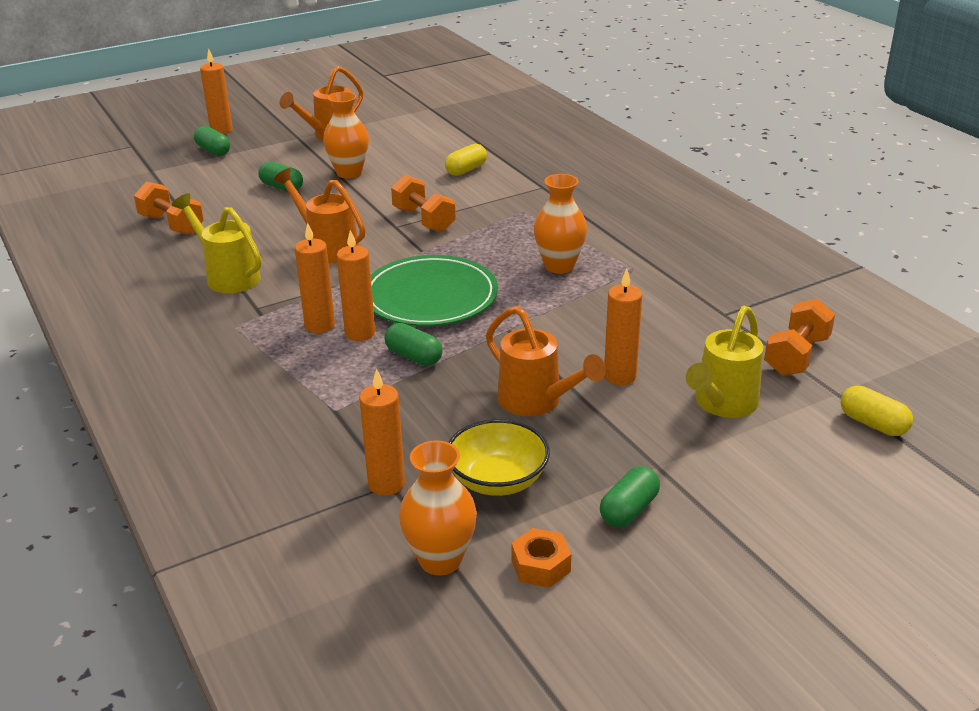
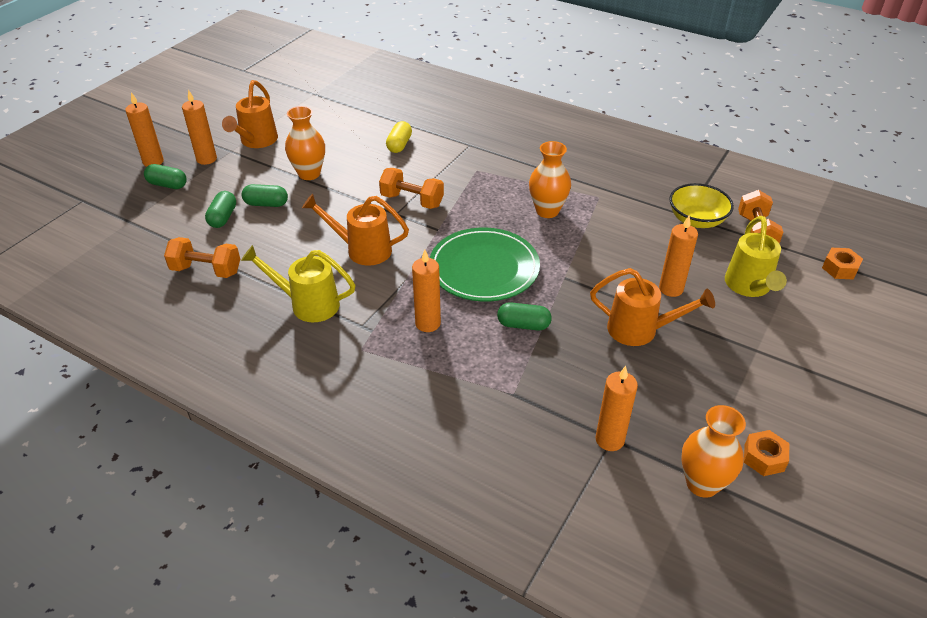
camera: 30 degrees left, 10 degrees up
(360, 333) = (465, 319): orange candle -> orange candle (206, 159)
(497, 480) = (676, 404): yellow bowl -> yellow bowl (696, 220)
(629, 510) = (772, 391): green capsule -> green capsule (223, 217)
(873, 424) = (840, 268): yellow capsule -> orange nut

